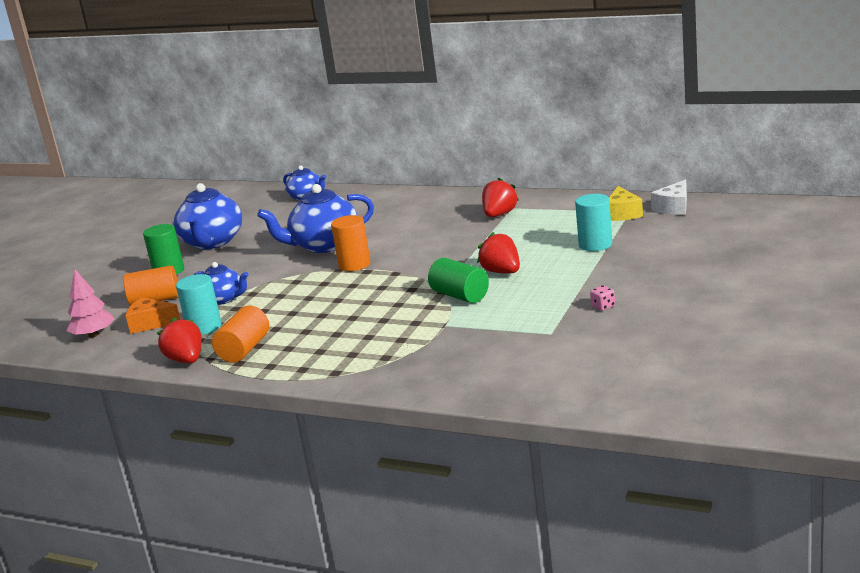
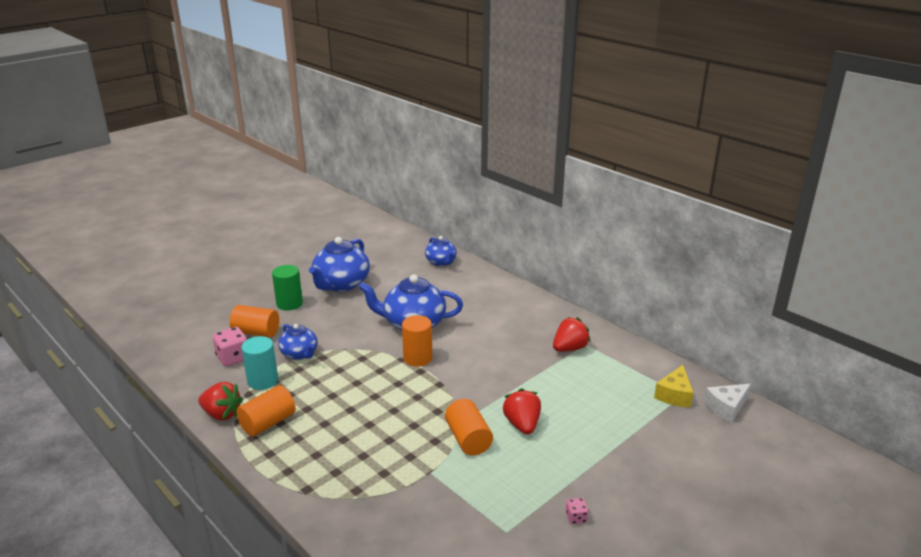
camera: 20 degrees right, 5 degrees up
(93, 335) = (190, 351): pink tree -> none
(151, 324) = (233, 358): orange cheese -> pink dice
(186, 360) = (222, 414): red strawberry -> red strawberry turned 120 degrees clockwise
(460, 296) = (468, 439): green cylinder -> orange cylinder
(595, 244) = (624, 426): turquoise cylinder -> none

